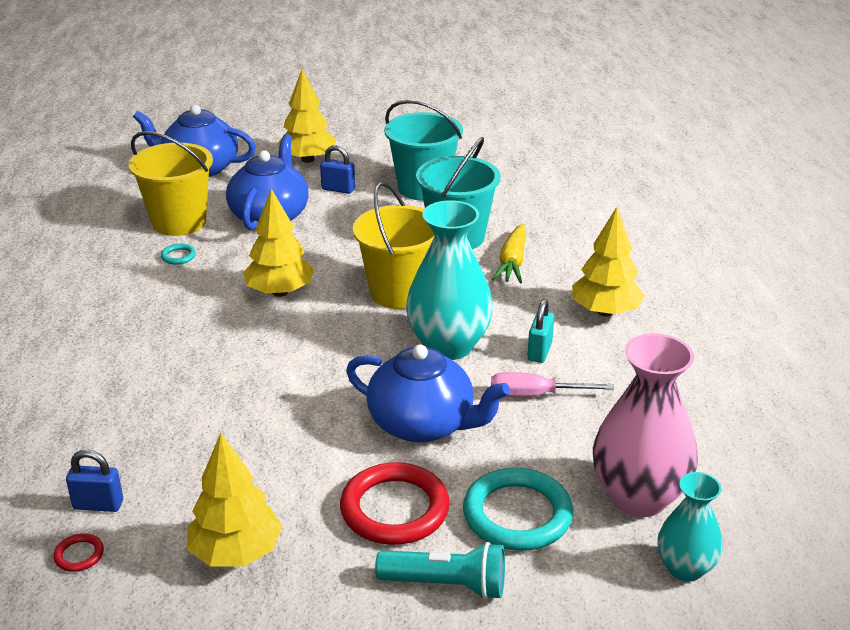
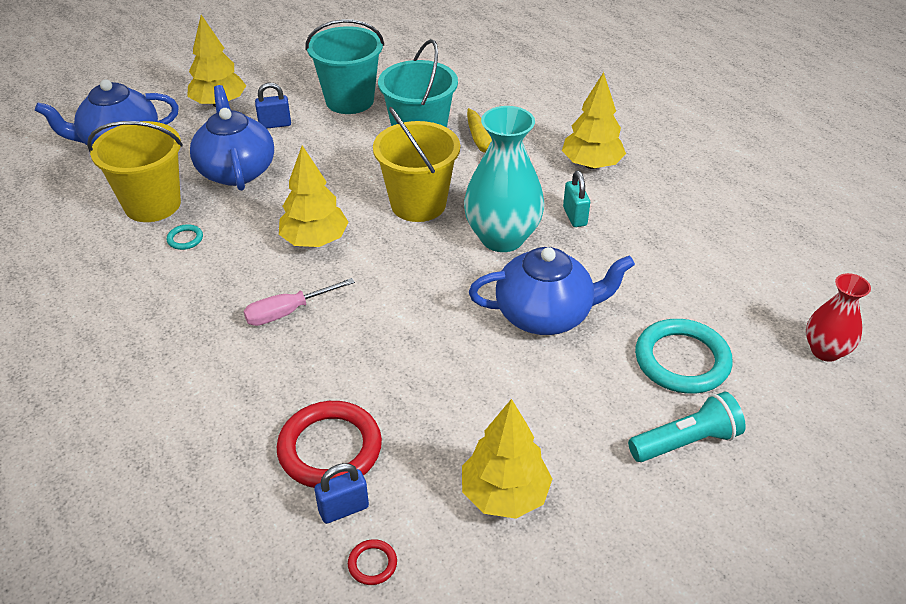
camera: 30 degrees left, 10 degrees up
(394, 509) = (591, 397): red ring -> red ring (330, 448)
(535, 395) = (605, 255): pink screwdriver -> pink screwdriver (288, 312)
(638, 497) = (748, 309): pink vase -> none
(685, 568) = (825, 351): turquoise vase -> red vase

